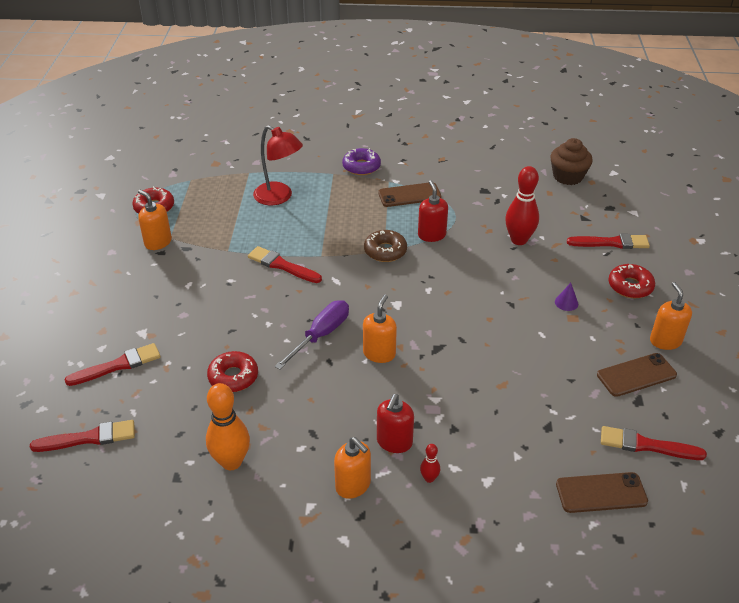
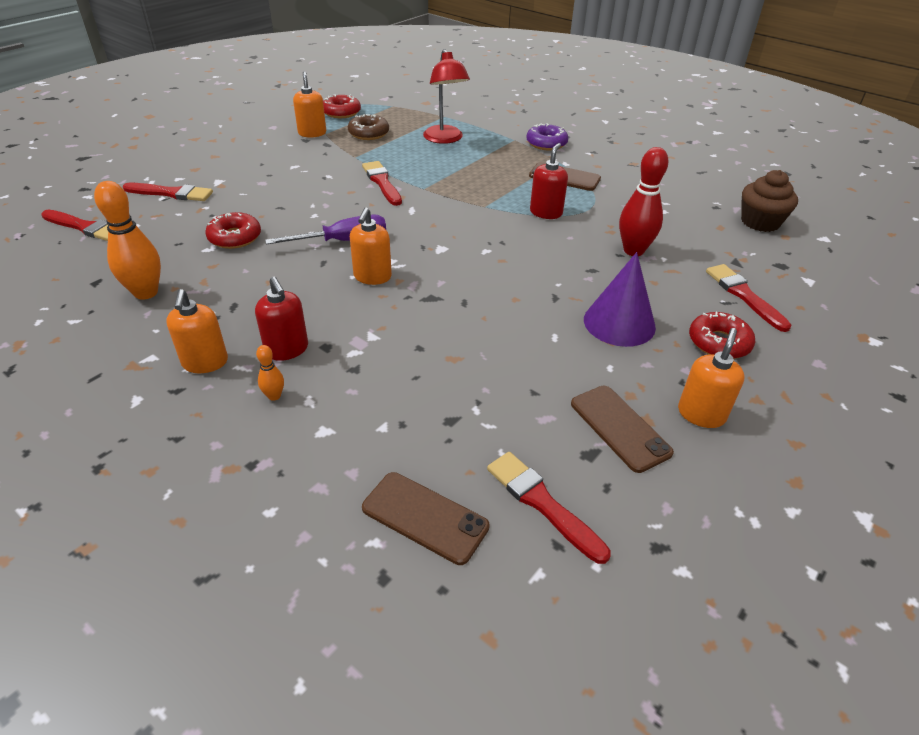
camera: 35 degrees right, 0 degrees up
(379, 353) = (372, 277): orange soap dispenser -> orange soap dispenser turned 135 degrees clockwise
(385, 251) = (485, 207): brown donut -> brown donut (368, 133)
(394, 442) = (287, 349): red soap dispenser -> red soap dispenser turned 90 degrees counterclockwise
(429, 478) = (274, 396): red bowling pin -> orange bowling pin
(566, 302) = (619, 323): purple cone -> purple cone, size x2.32
(611, 243) = (744, 295): red brush -> red brush turned 150 degrees counterclockwise
(636, 375) = (619, 428): brown phone -> brown phone turned 45 degrees clockwise

